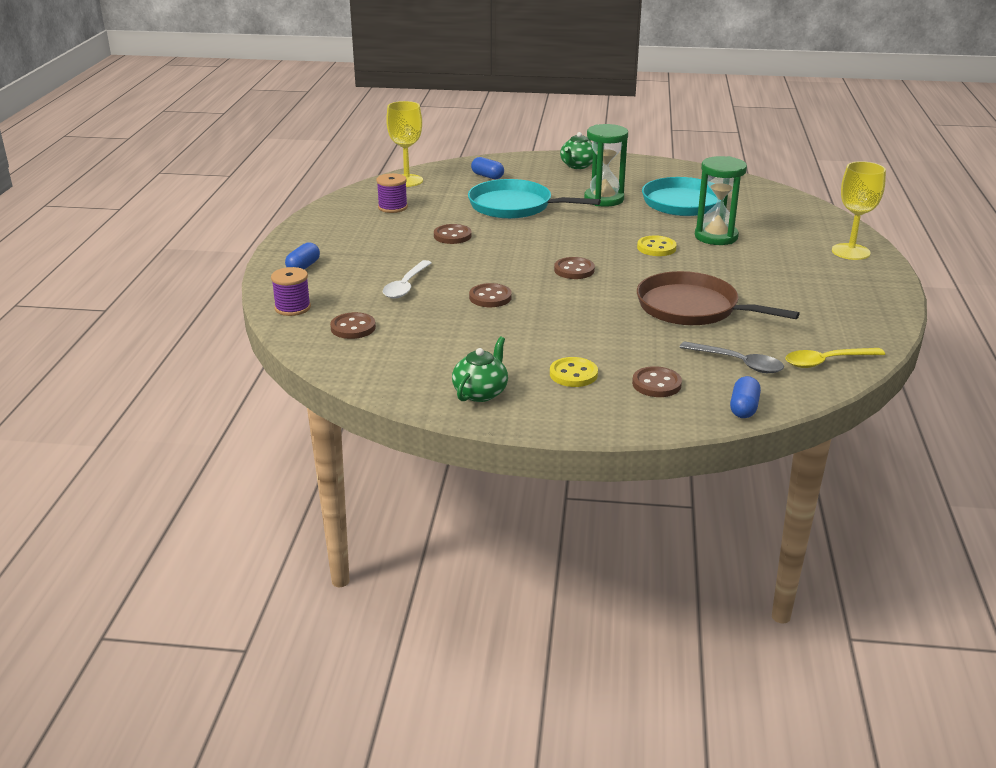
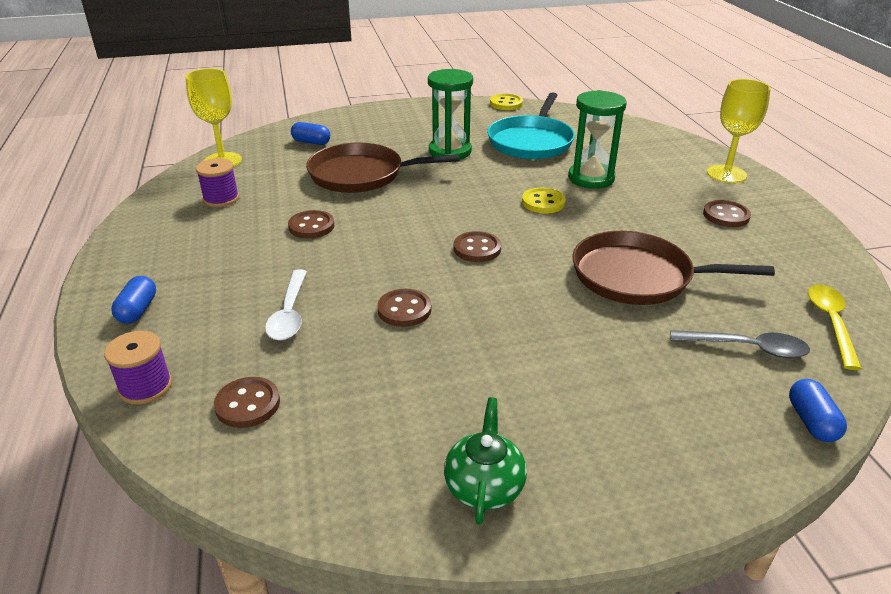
camera: 20 degrees left, 5 degrees up
(514, 206) = (361, 175): turquoise pan -> brown pan
(573, 374) = (580, 416): yellow button -> yellow button (506, 103)
(577, 166) = (398, 116): green teapot -> none
(656, 384) = (687, 407): brown button -> brown button (726, 216)
(827, 362) = (831, 323): yellow spoon -> yellow spoon turned 135 degrees clockwise

